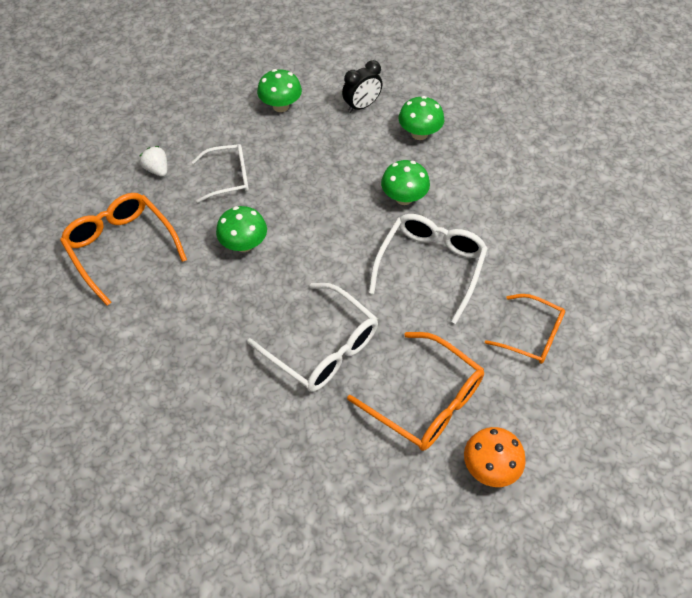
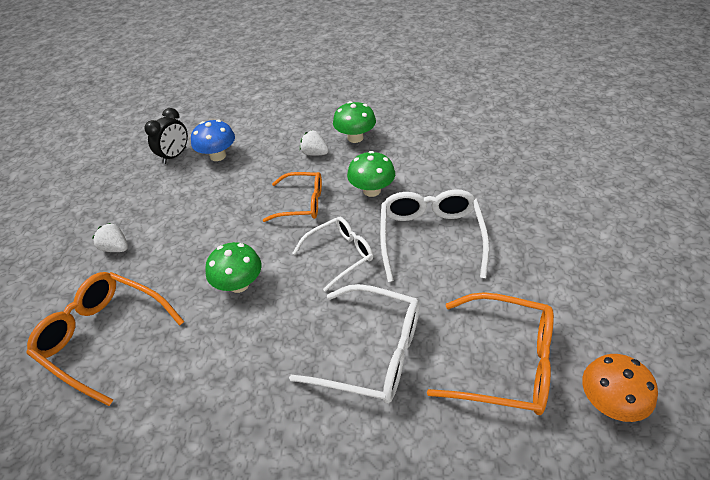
camera: 20 degrees left, 10 degrees down
(229, 177) = (195, 230): white glasses -> white glasses (340, 255)
(281, 106) = (218, 156): green mushroom -> blue mushroom
(362, 106) = (292, 133): black clock -> black clock (175, 155)
(371, 137) = (314, 153): none -> white strawberry
(532, 335) = (558, 262): orange glasses -> orange glasses (302, 203)

